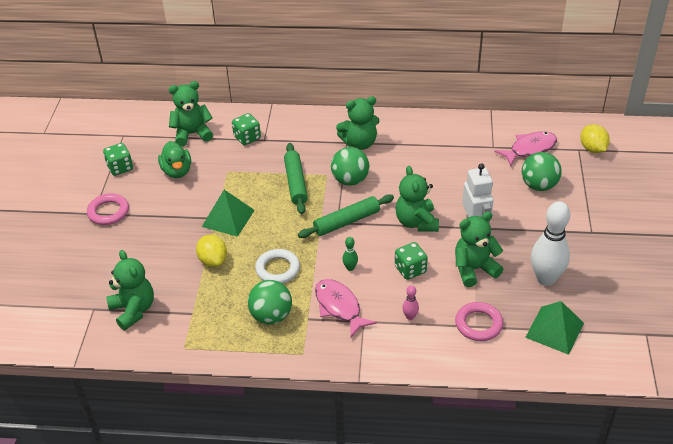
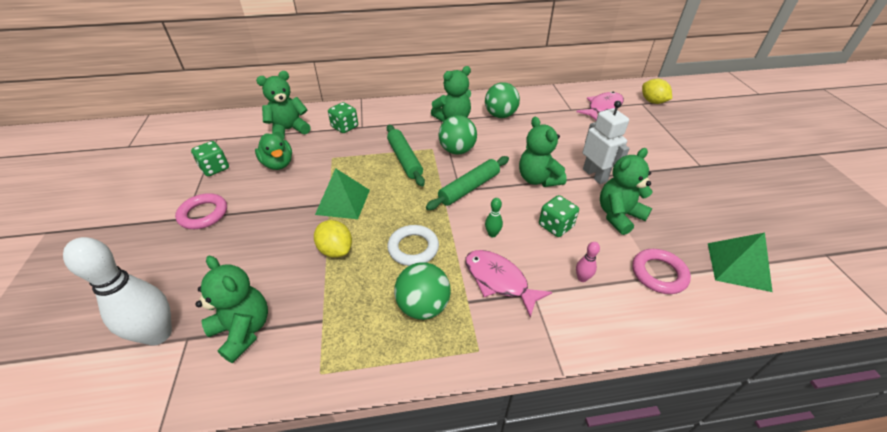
camera: 15 degrees left, 0 degrees up
(539, 185) = (629, 134): green ball -> green ball (500, 115)
(545, 279) = (692, 214): white bowling pin -> white bowling pin (158, 334)

